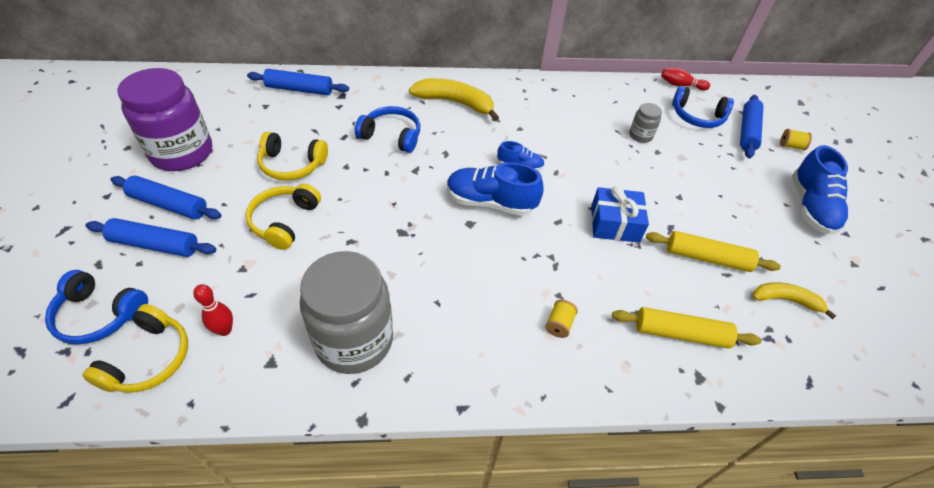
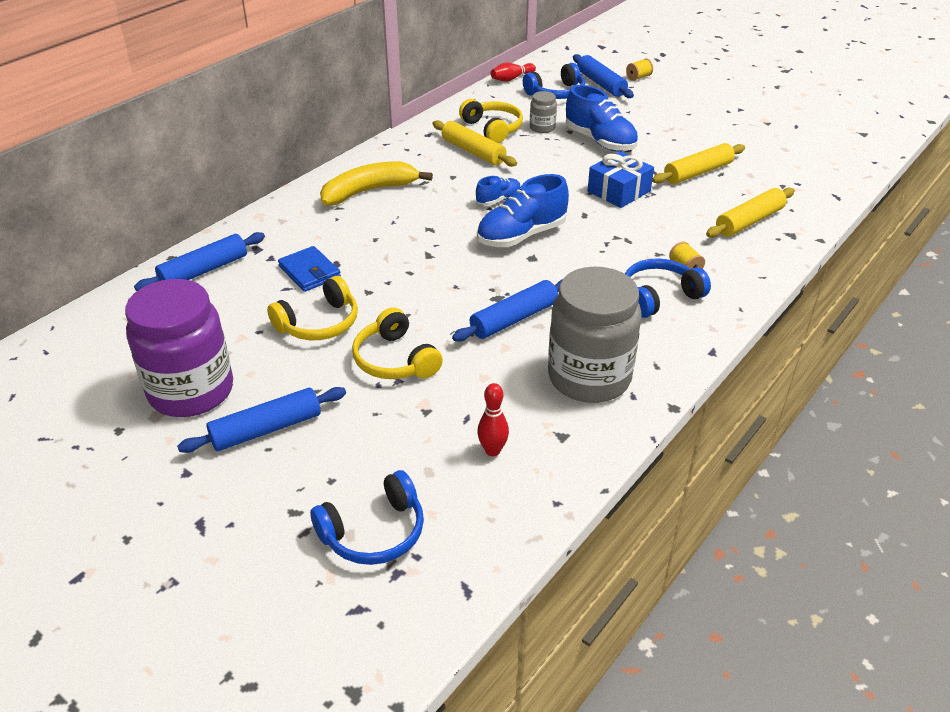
camera: 45 degrees left, 10 degrees down
(149, 359) = (474, 514): yellow headphones -> yellow headphones (492, 129)
(155, 245) = (317, 459): blue rolling pin -> blue rolling pin (514, 319)
(341, 130) = (309, 272): none -> blue wallet
(391, 136) = (363, 247): blue headphones -> blue headphones (659, 296)
(562, 120) = (473, 152): none -> yellow rolling pin
(786, 300) = (767, 165): yellow banana -> none
(811, 207) = (702, 106): blue shoe -> blue shoe (600, 141)

